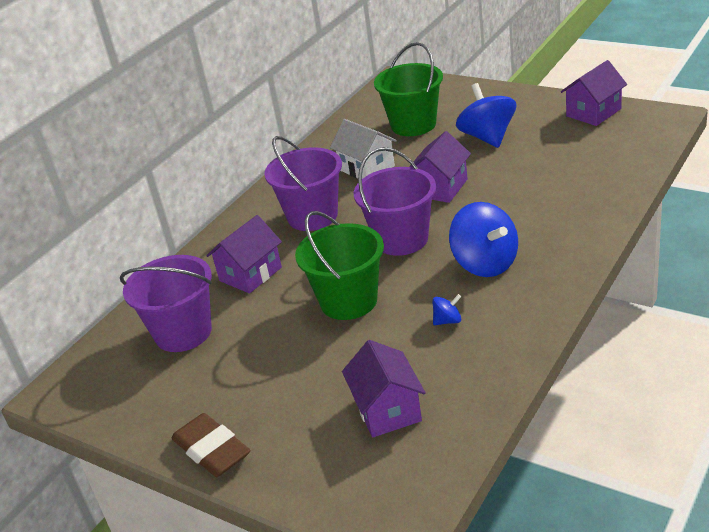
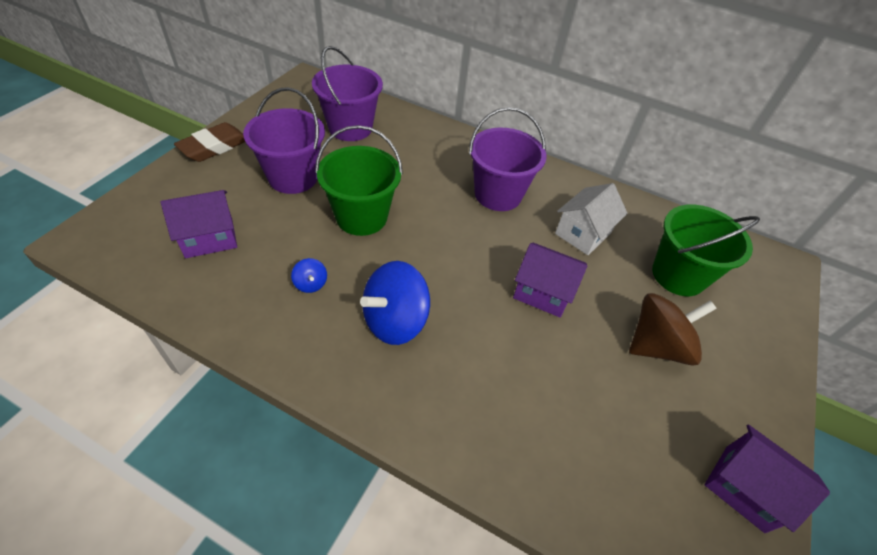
camera: 75 degrees right, 15 degrees up
(250, 274) = (416, 159): purple house -> none
(401, 239) = (450, 255): purple bucket -> purple bucket (293, 177)
(487, 137) = (657, 346): blue spinning top -> brown spinning top

